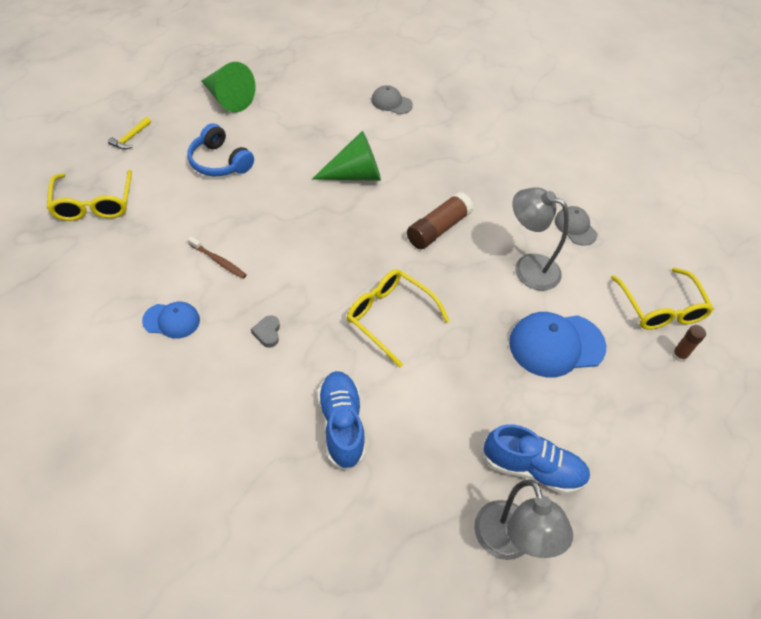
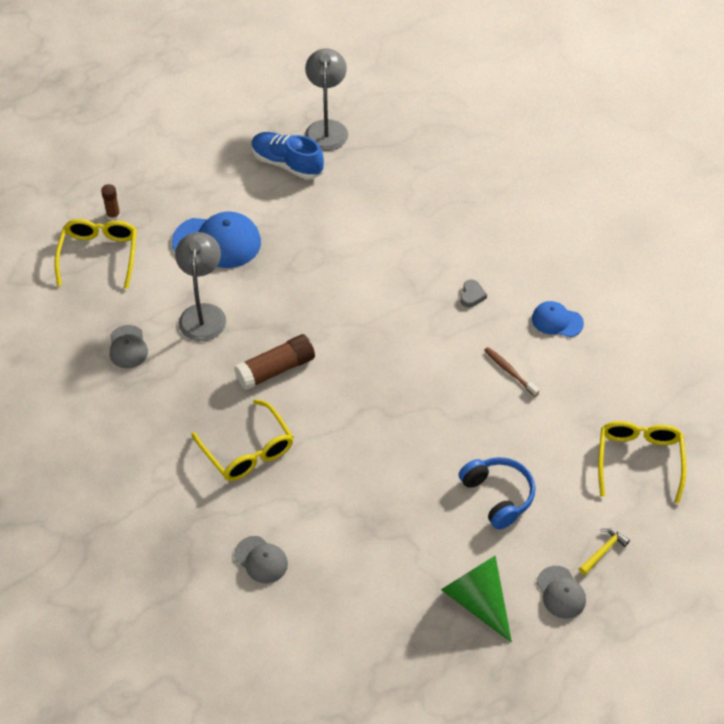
camera: 160 degrees left, 0 degrees up
(165, 110) = (561, 592): none -> grey cap
(341, 425) = (424, 216): blue shoe -> none
(355, 175) = (343, 452): green cone -> none
(389, 317) = (358, 290): yellow glasses -> yellow glasses (248, 451)
(528, 267) = (203, 314): grey lamp -> grey lamp turned 135 degrees counterclockwise

